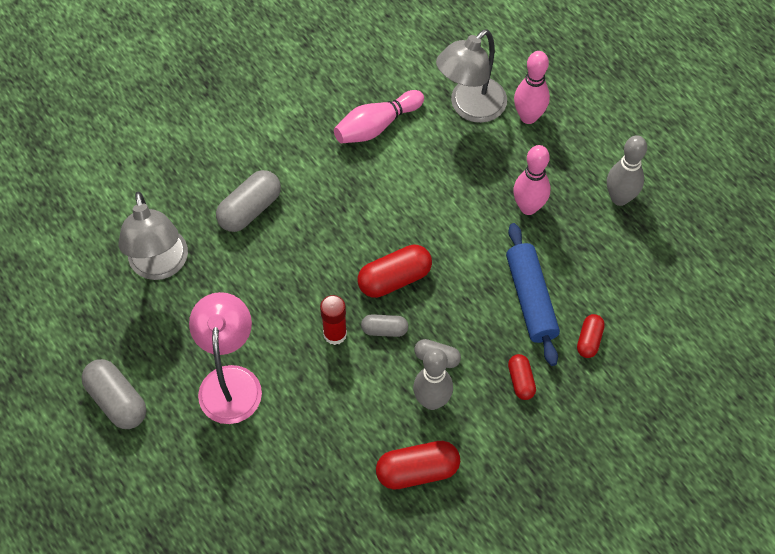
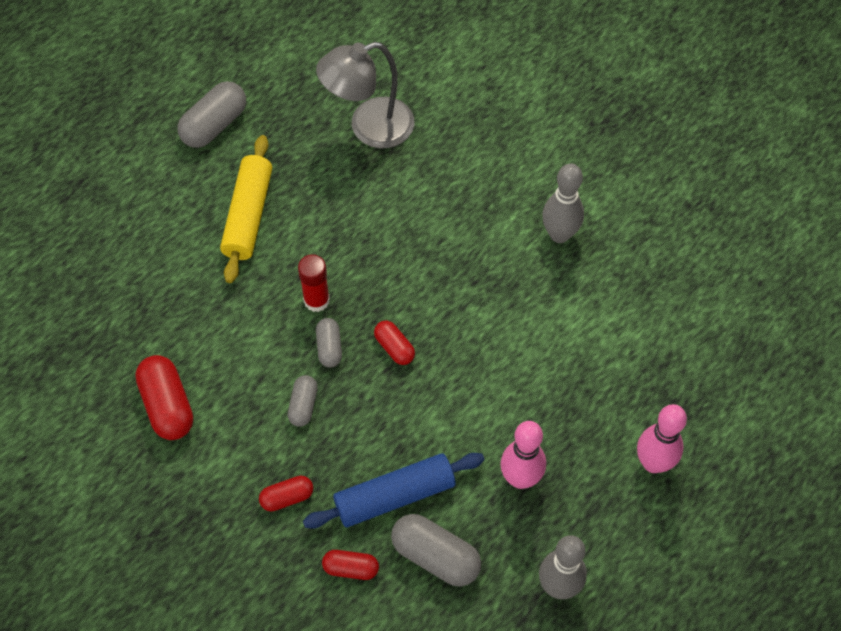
camera: 80 degrees right, 0 degrees up
(230, 381) = (248, 215): pink lamp -> yellow rolling pin
(250, 209) = (453, 193): grey capsule -> grey capsule (435, 556)
(376, 126) = (594, 297): pink bowling pin -> none
(394, 279) = (394, 347): red capsule -> red capsule, size x0.59
(432, 401) = (250, 408): grey bowling pin -> grey bowling pin (559, 234)
(470, 108) = (648, 394): grey lamp -> none

